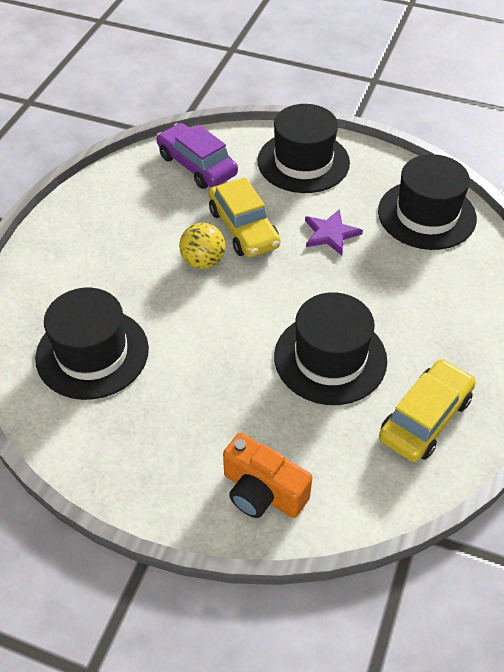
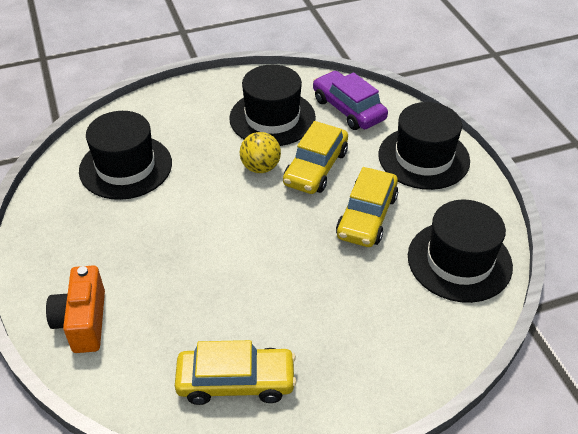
camera: 50 degrees right, 5 degrees down
(197, 165) = (348, 109): purple car -> purple car turned 45 degrees counterclockwise
(330, 234) = (366, 216): purple star -> yellow car
(330, 358) = (240, 288): black hat -> black hat (272, 118)

